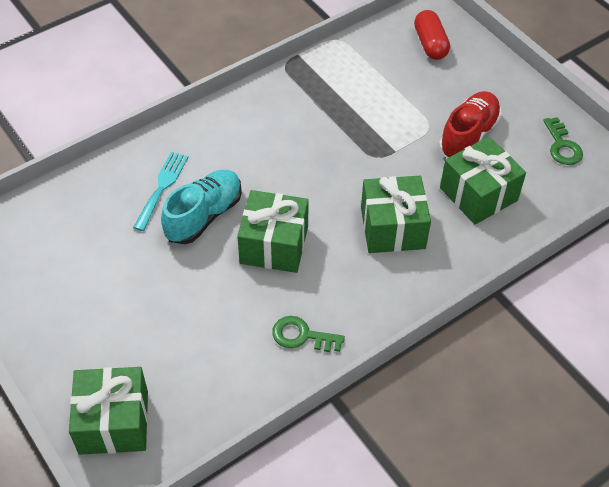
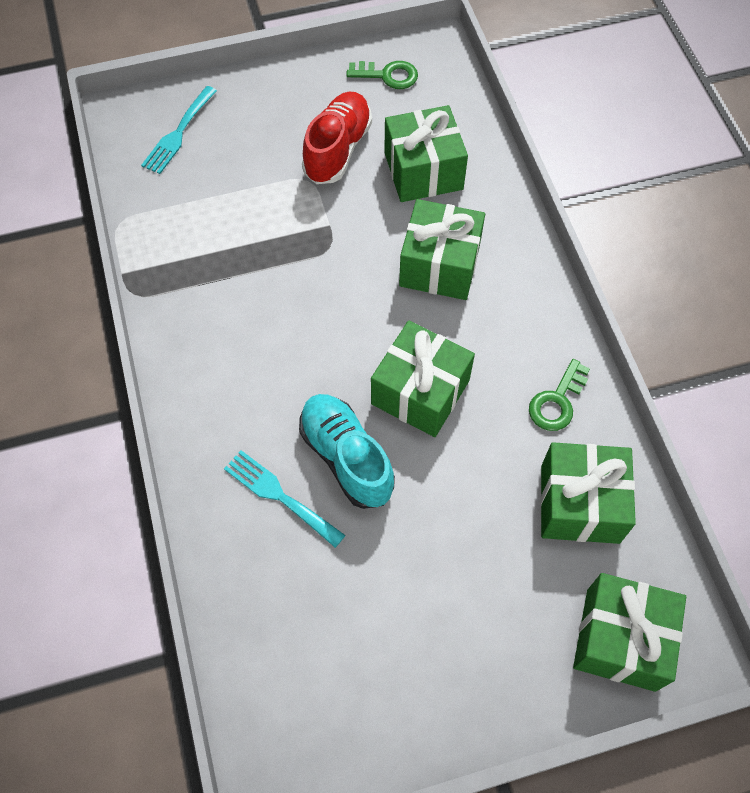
camera: 70 degrees left, 10 degrees up
(217, 371) = (579, 504): none -> green gift
(430, 44) = (178, 133): red capsule -> turquoise fork
(468, 136) = (338, 149): red shoe -> red shoe turned 60 degrees clockwise

